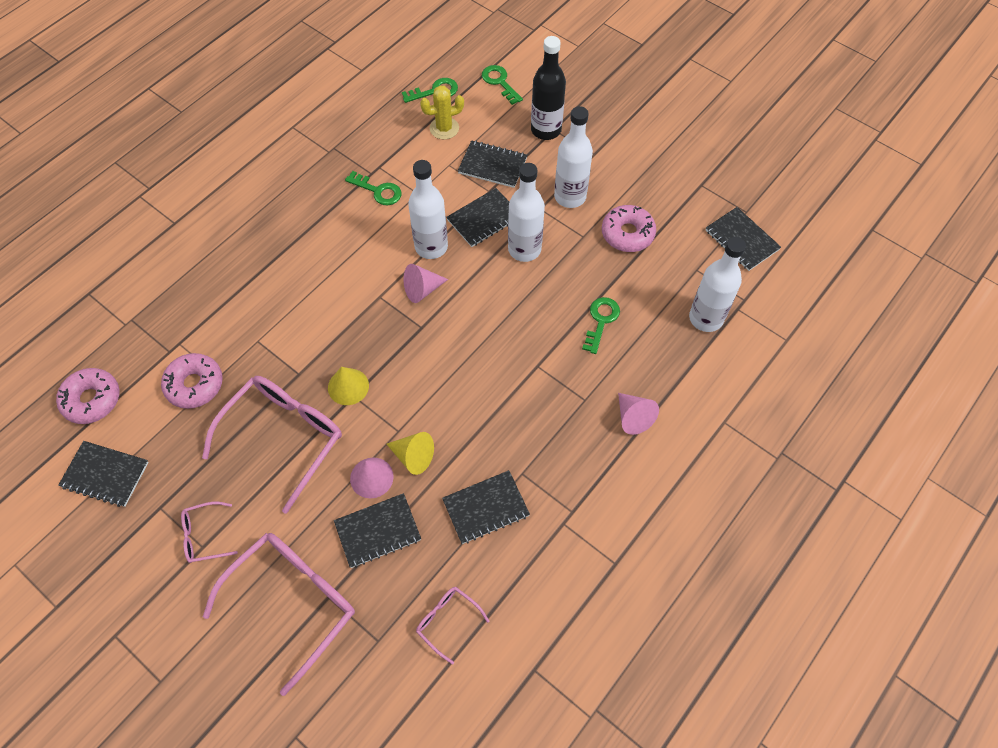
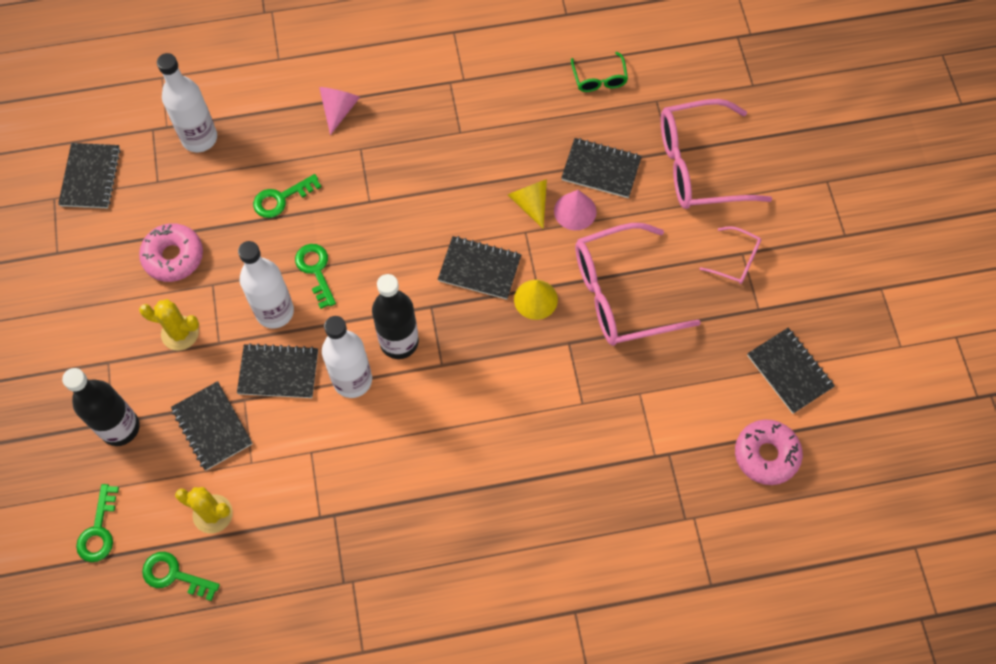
camera: 140 degrees left, 5 degrees up
(195, 385) = (665, 400): pink donut -> none
(378, 191) = (345, 486): green key -> green key (315, 270)
(422, 290) = (399, 342): pink cone -> black bottle
(447, 621) = (599, 78): pink glasses -> green glasses
(485, 508) = (508, 128): black notebook -> black notebook (479, 269)
(570, 197) = (180, 333): white bottle -> yellow cactus

